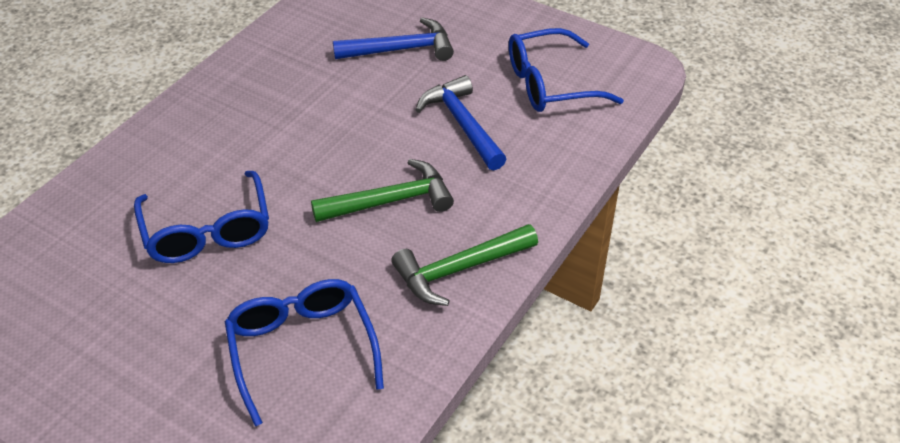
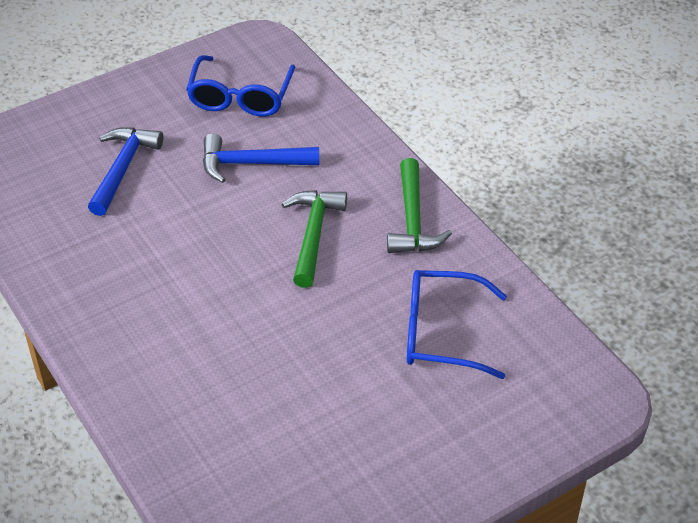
camera: 65 degrees left, 0 degrees up
(207, 231) = (273, 361): blue glasses -> none

